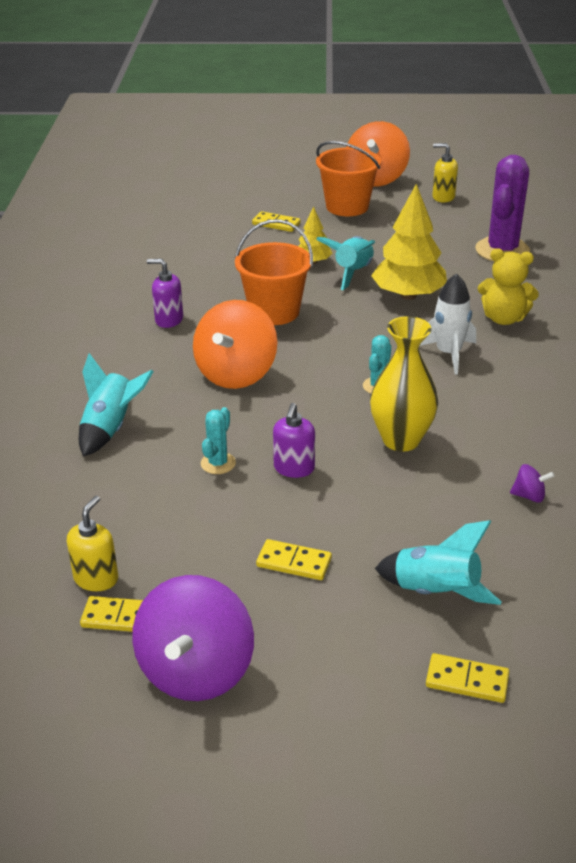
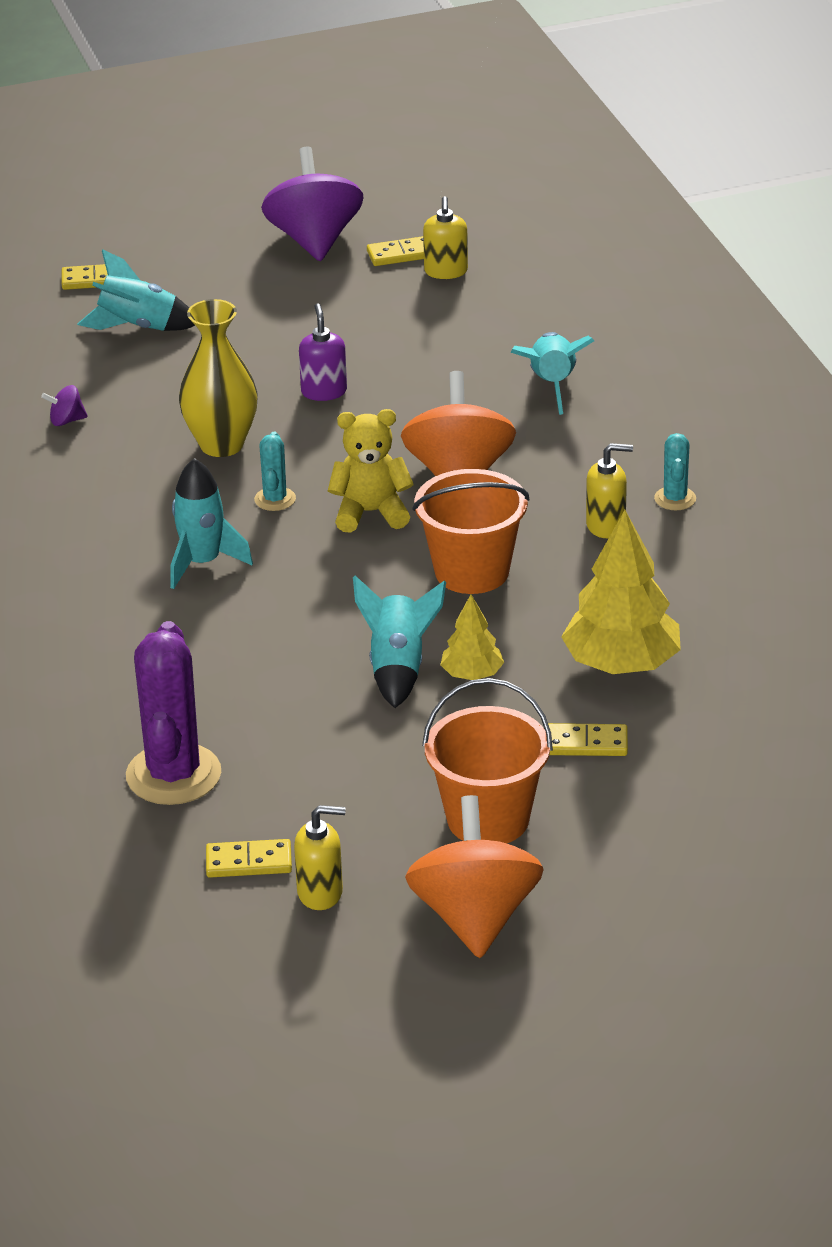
camera: 160 degrees right, 0 degrees up
(169, 320) = (606, 526): purple soap dispenser -> yellow soap dispenser
(218, 463) = (407, 379): turquoise cactus -> turquoise cactus (675, 499)
(294, 562) = (277, 319): yellow domino -> yellow domino (249, 862)
(408, 295) = (294, 645): yellow tree -> yellow tree (621, 664)
(448, 354) = (202, 563): white rocket -> turquoise rocket
(503, 319) = (141, 636): yellow teddy bear -> yellow teddy bear (371, 513)

